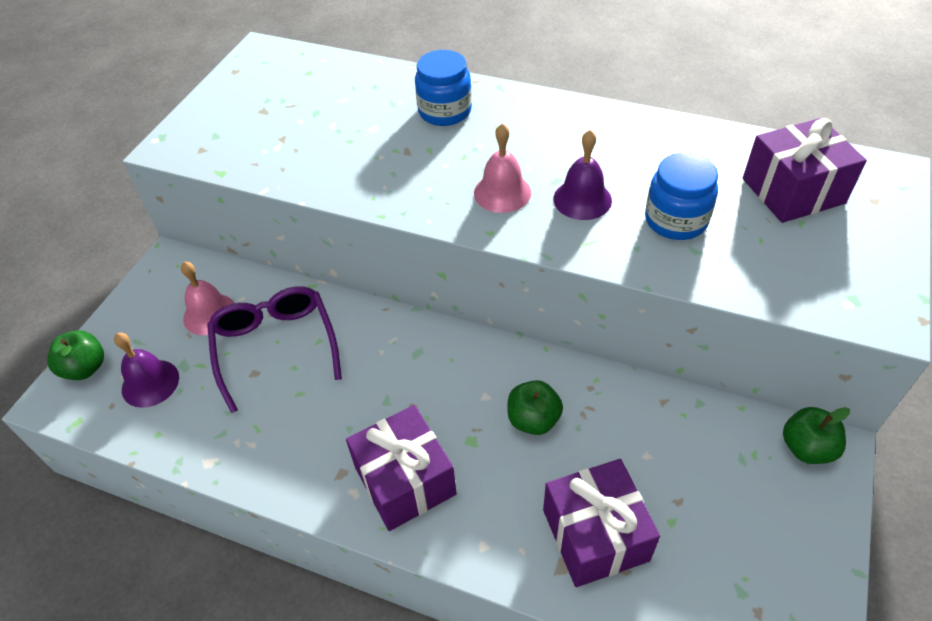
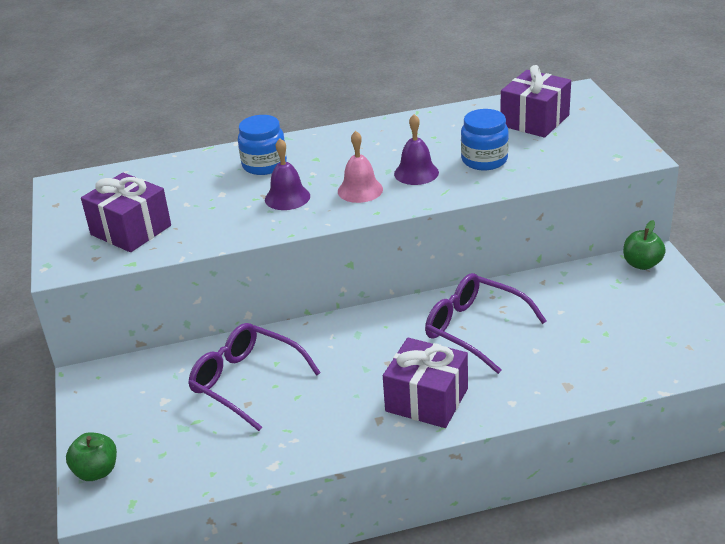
camera: 35 degrees left, 15 degrees down
(150, 383) = (167, 451): purple bell -> purple bell (287, 197)
(210, 314) = (166, 390): pink bell -> none
(533, 420) = (474, 329): green apple -> purple glasses
(595, 535) = (570, 362): purple gift -> purple gift (131, 230)

